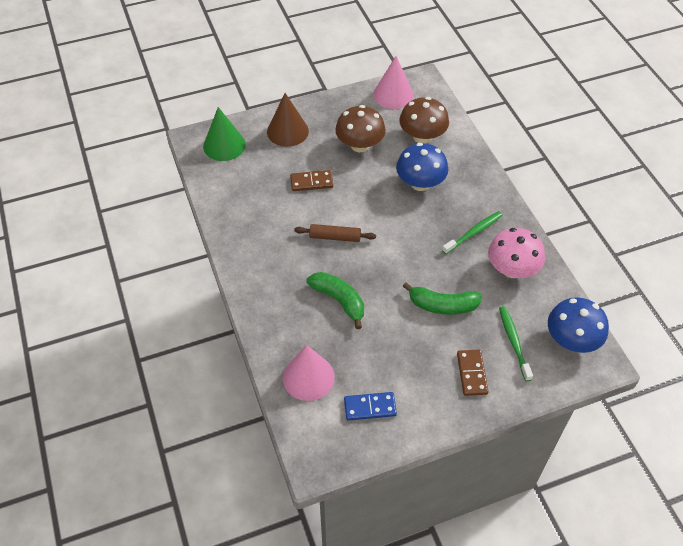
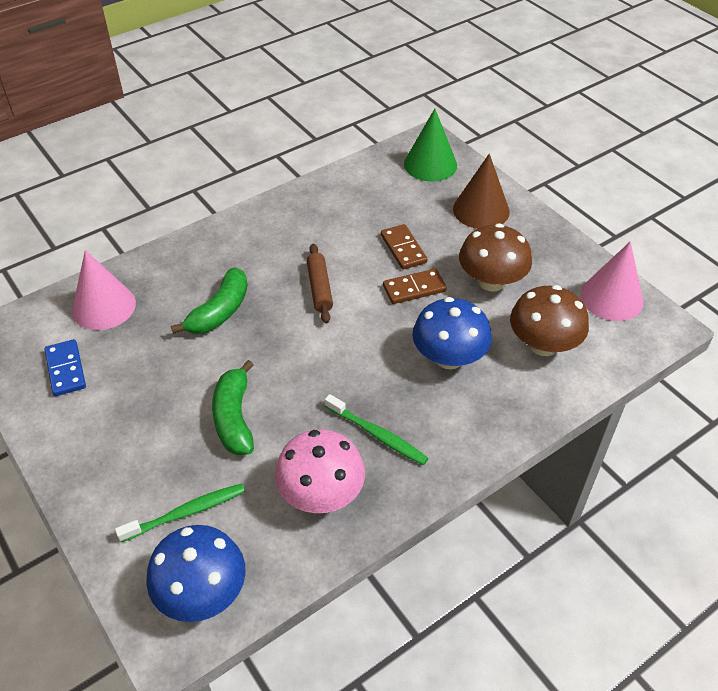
camera: 75 degrees right, 5 degrees down
(472, 373) = (125, 468): brown domino -> brown domino (414, 289)

